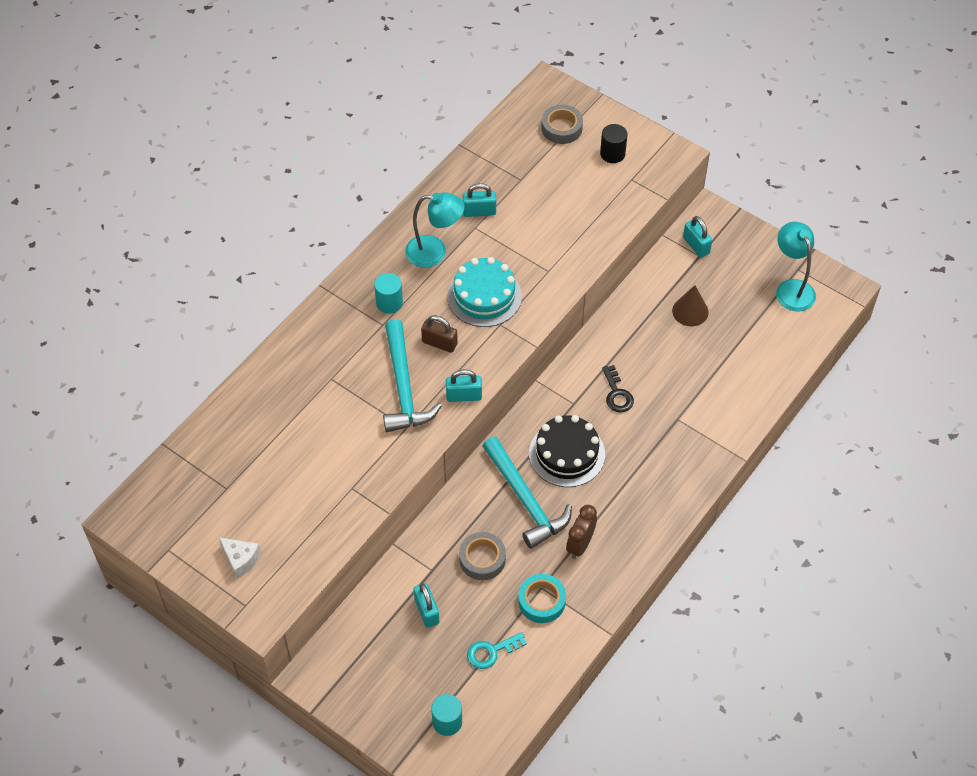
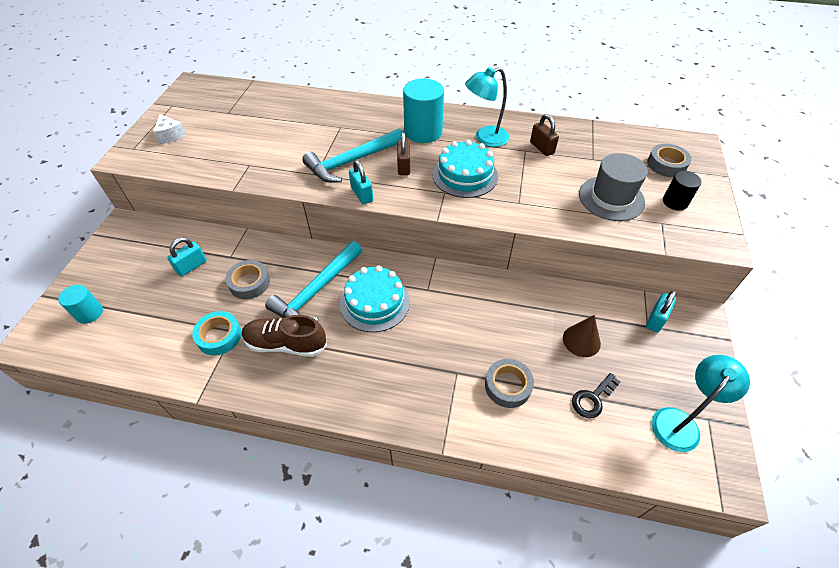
camera: 65 degrees right, 5 degrees down
(240, 560) = (170, 135): white cheese -> white cheese turned 45 degrees counterclockwise
(389, 303) = (423, 132): turquoise cylinder -> turquoise cylinder, size x1.76
(435, 252) = (485, 138): turquoise lamp -> turquoise lamp turned 90 degrees clockwise
(479, 211) = (542, 148): turquoise padlock -> brown padlock
(491, 652) = (161, 319): turquoise key -> none
(567, 454) = (375, 302): black cake -> turquoise cake
(580, 544) = (286, 344): brown clock -> brown shoe
(582, 197) = (611, 198): none -> grey hat
(617, 394) = (455, 316): black key -> black key (592, 398)
(707, 387) = (507, 386): none -> grey tape

